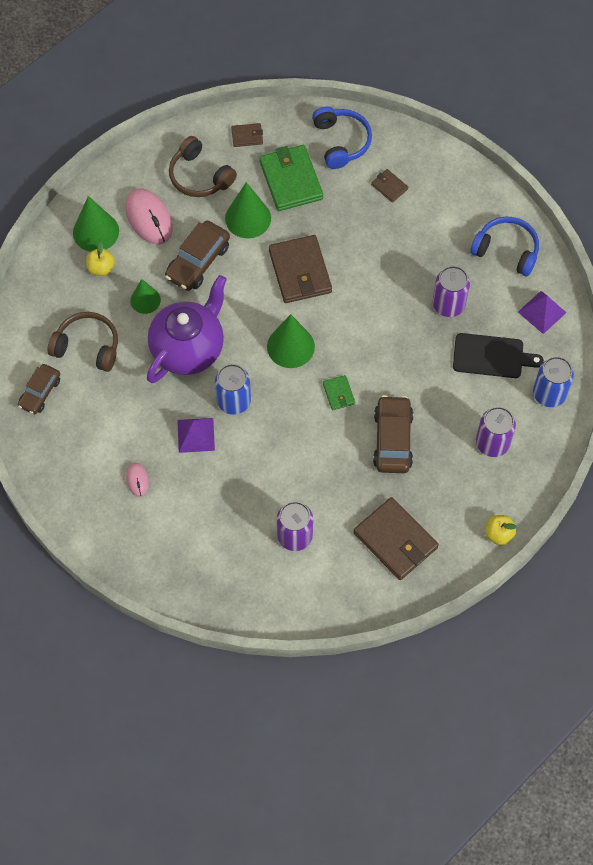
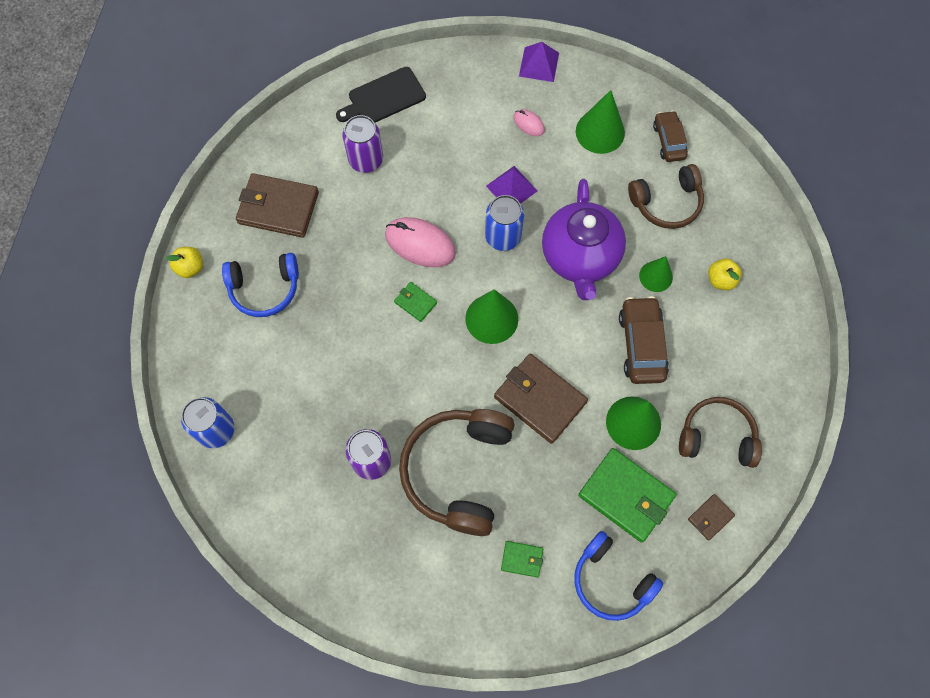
camera: 145 degrees right, 5 degrees up
(96, 231) = (758, 311): green cone -> green cone (600, 132)
(149, 218) = (724, 358): pink mouse -> pink mouse (420, 244)
(389, 187) = (522, 559): brown wallet -> green wallet
(392, 262) = (458, 471): none -> brown headphones
(392, 439) = (338, 291): brown car -> none
(492, 356) = (295, 433): black cutting board -> black cutting board (383, 97)
(492, 443) = (243, 346): purple can -> none
(506, 250) = (350, 565): blue headphones -> blue headphones (264, 288)
(542, 312) = (272, 516): purple pyramid -> purple pyramid (539, 64)

